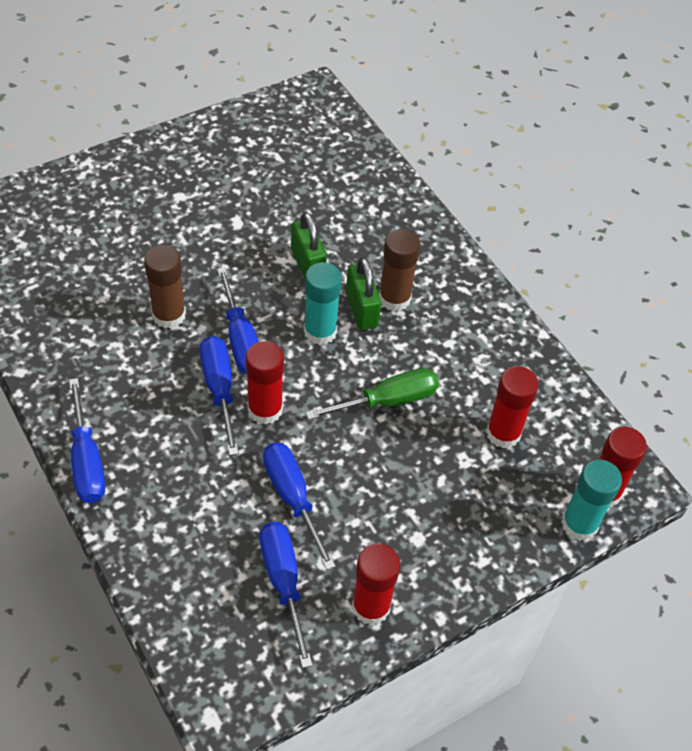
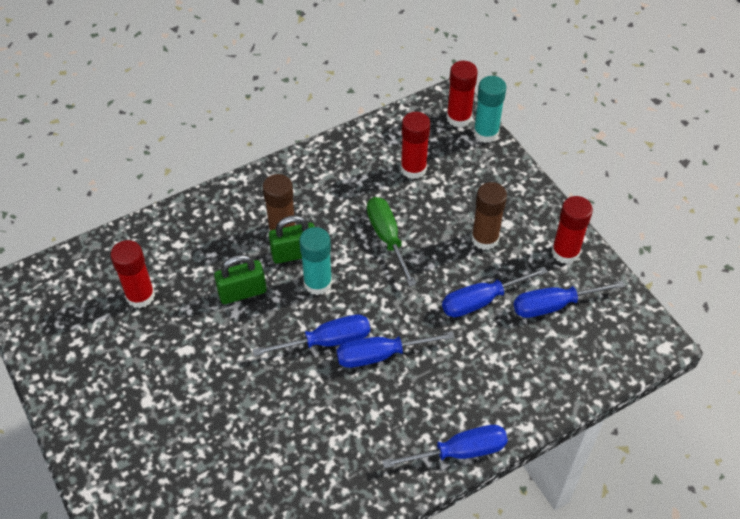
camera: 85 degrees left, 0 degrees up
(169, 315) = (299, 399): brown glue stick -> brown glue stick (485, 239)
(265, 409) = (399, 321): red glue stick -> red glue stick (140, 296)

